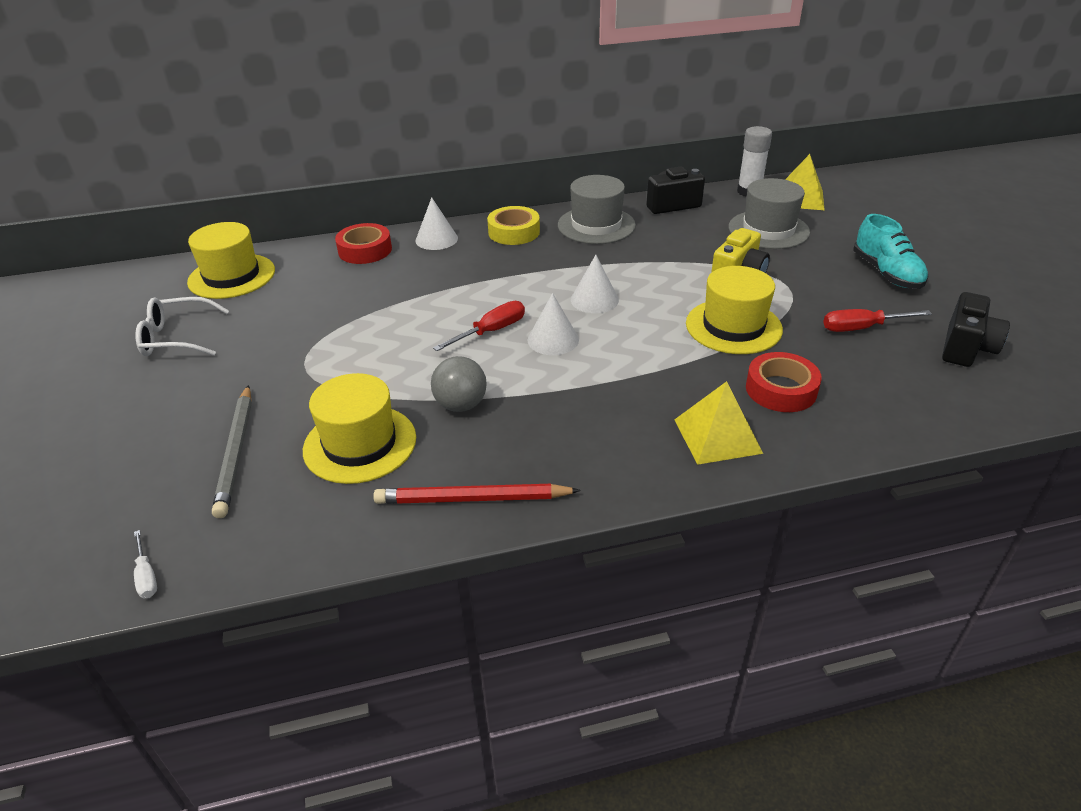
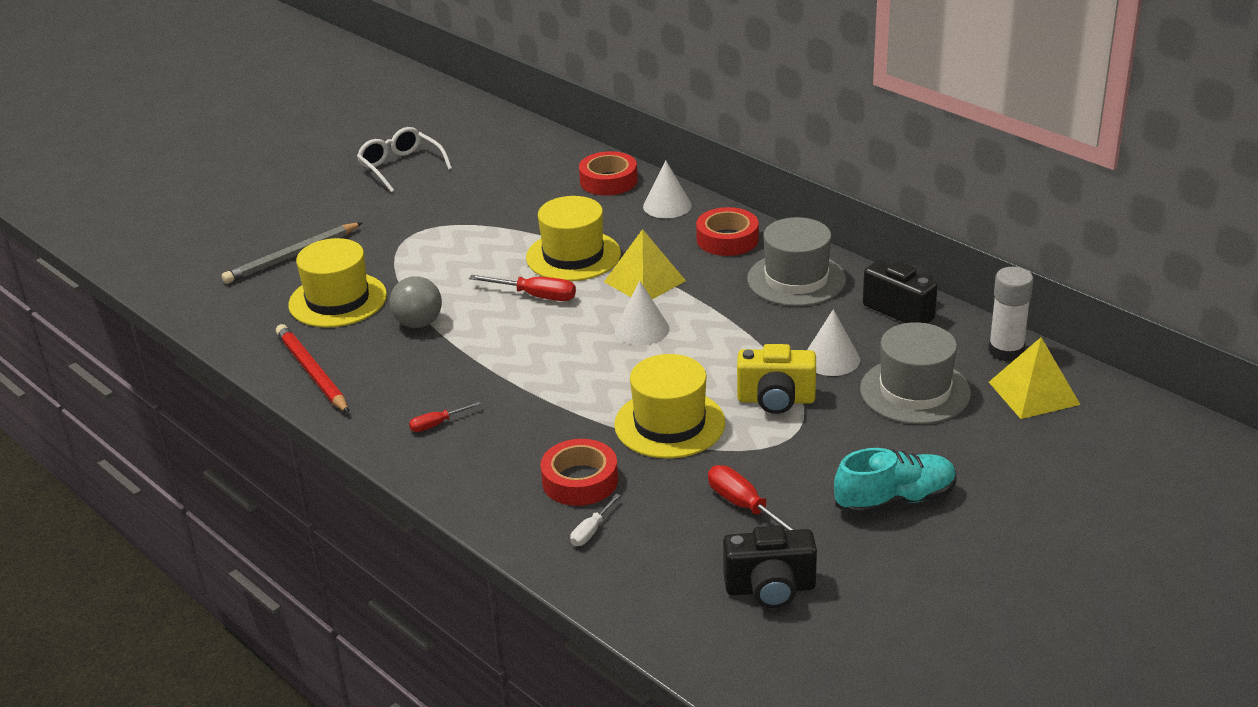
camera: 60 degrees right, 5 degrees down
(147, 576) = (161, 284): white screwdriver -> white screwdriver (591, 531)
(232, 276) = (504, 144): yellow hat -> yellow hat (573, 256)
(514, 232) = (727, 239): yellow tape -> red tape
(553, 340) = (551, 331): white cone -> white cone (831, 359)
(637, 441) = (437, 424): none -> red screwdriver
(717, 436) = (477, 463): yellow pyramid -> yellow pyramid (645, 281)
(886, 273) = (895, 500): turquoise shoe -> turquoise shoe turned 150 degrees counterclockwise

